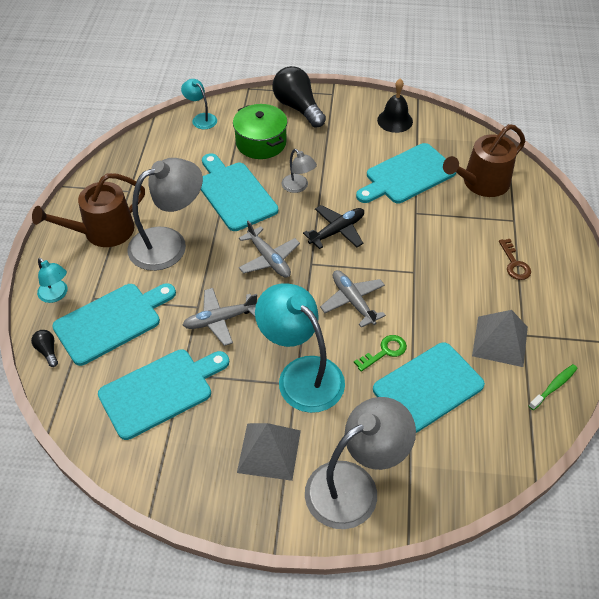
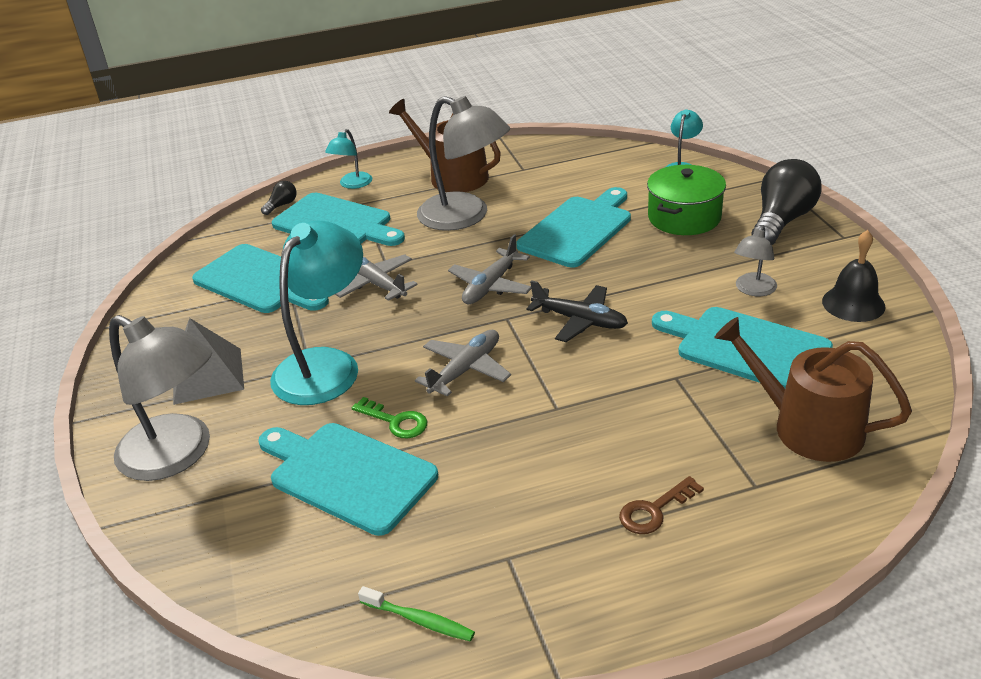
camera: 70 degrees right, 15 degrees down
(298, 187) = (632, 267): grey lamp -> grey lamp (753, 290)
(500, 341) = (478, 532): grey pyramid -> none

